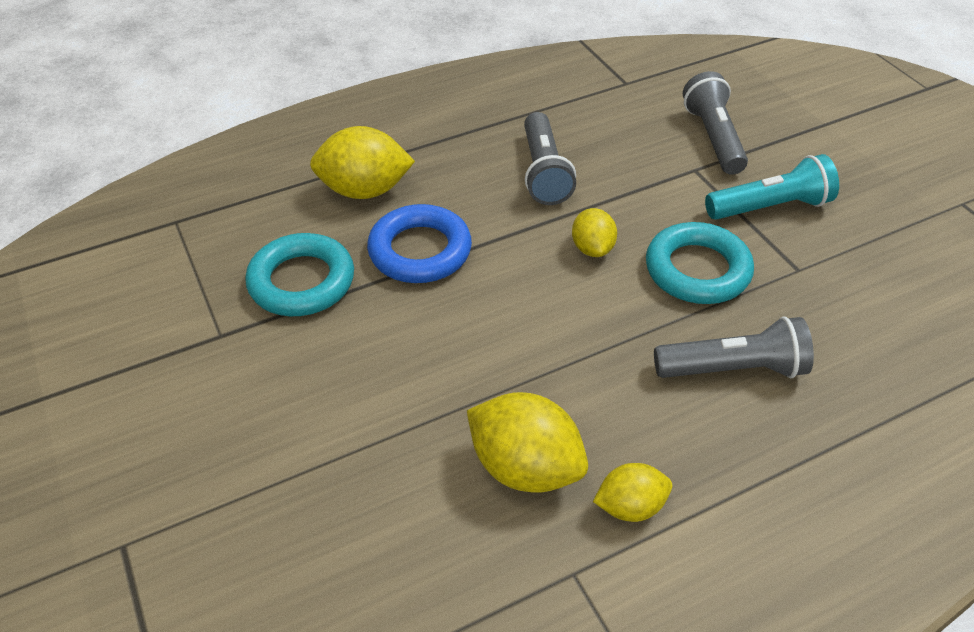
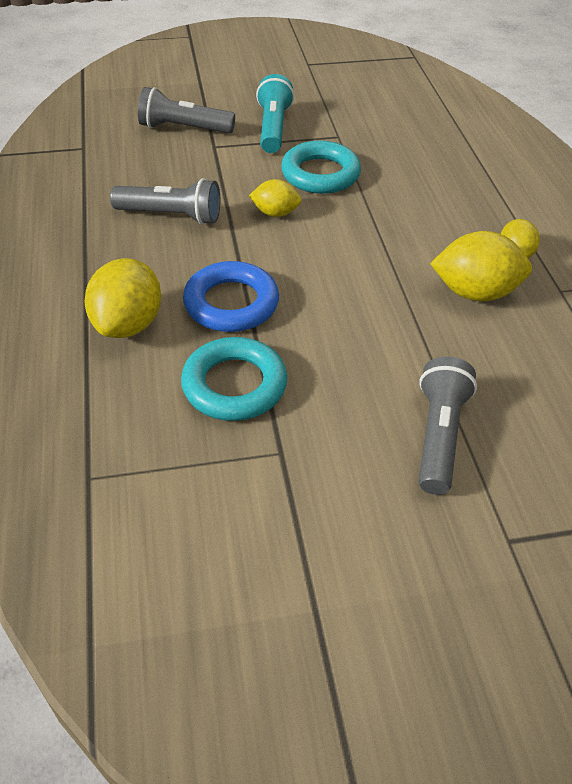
camera: 75 degrees left, 0 degrees up
(525, 467) = (475, 292): yellow lemon -> yellow lemon turned 45 degrees clockwise
(733, 369) = (415, 185): grey flashlight -> grey flashlight (439, 436)

